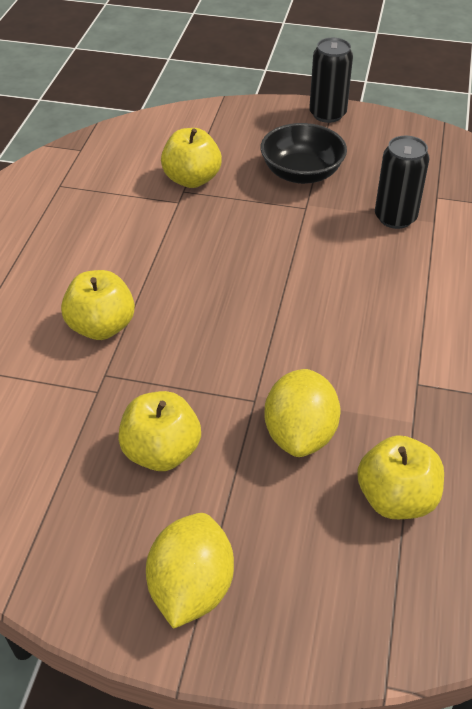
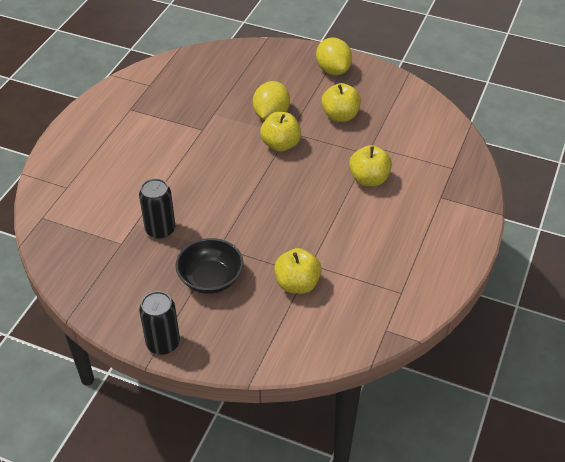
camera: 170 degrees left, 0 degrees up
(191, 587) = (333, 70): yellow lemon -> yellow lemon turned 45 degrees counterclockwise
(396, 498) = (237, 87): yellow apple -> yellow apple (280, 144)

